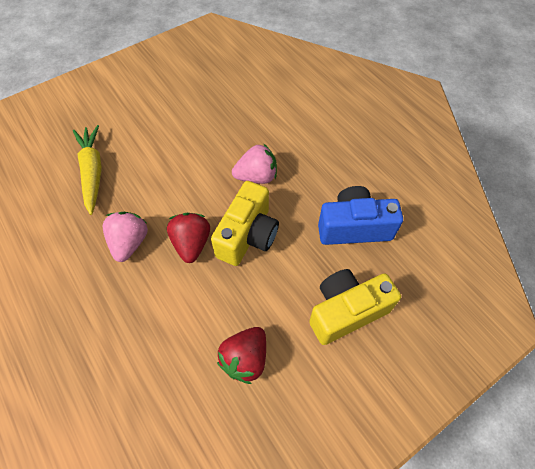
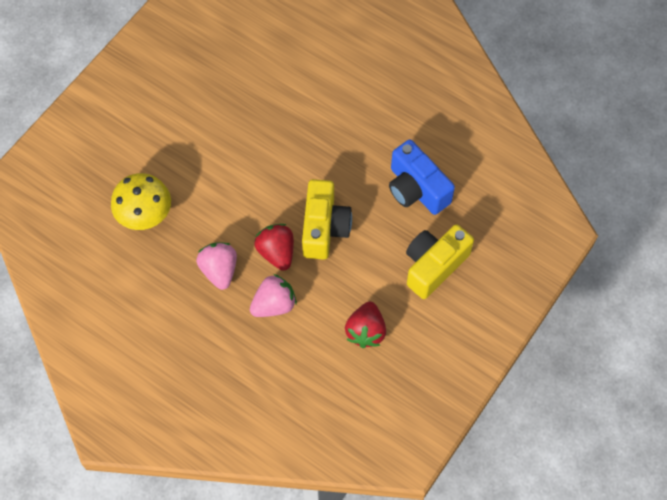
camera: 20 degrees left, 5 degrees up
(92, 172) = (145, 214): yellow carrot -> yellow mushroom
(256, 176) = (308, 168): pink strawberry -> pink strawberry (274, 304)
(354, 227) = (416, 189): blue camera -> blue camera turned 105 degrees counterclockwise

